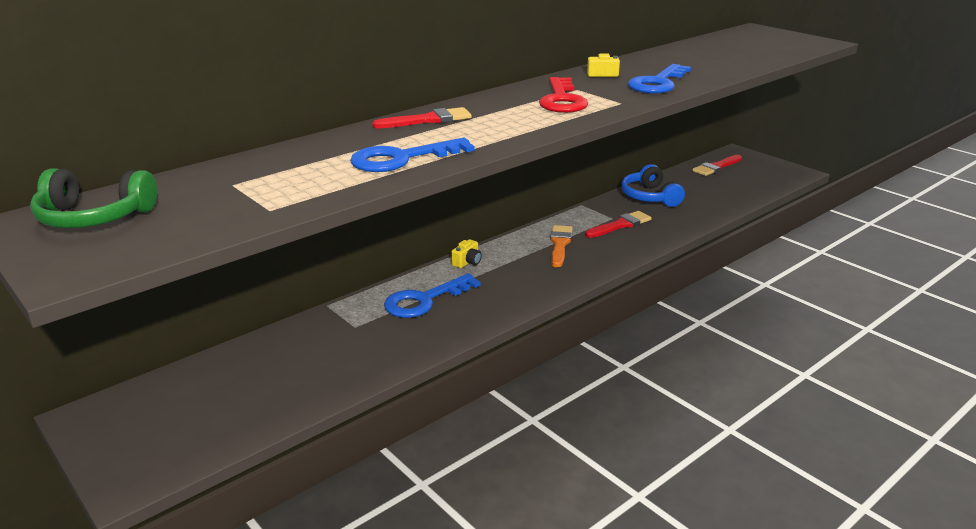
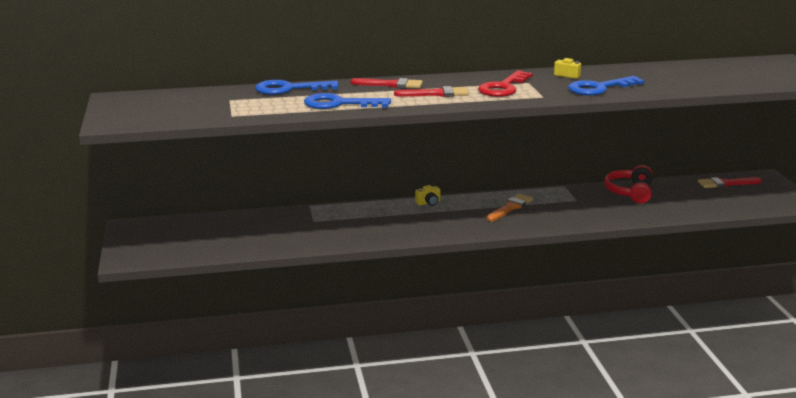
camera: 30 degrees right, 5 degrees down
(94, 217) = (146, 102): green headphones -> none
(424, 300) = (373, 217): blue key -> blue key (289, 89)
(620, 225) = (576, 206): red brush -> red brush (436, 94)
(650, 197) = (630, 192): blue headphones -> red headphones

